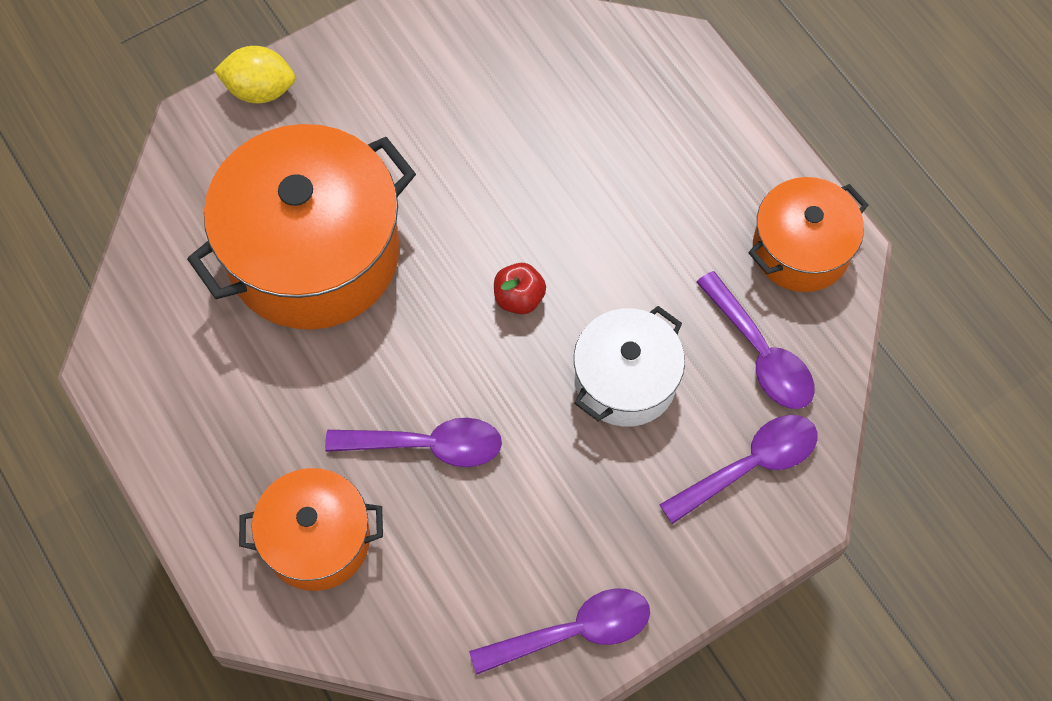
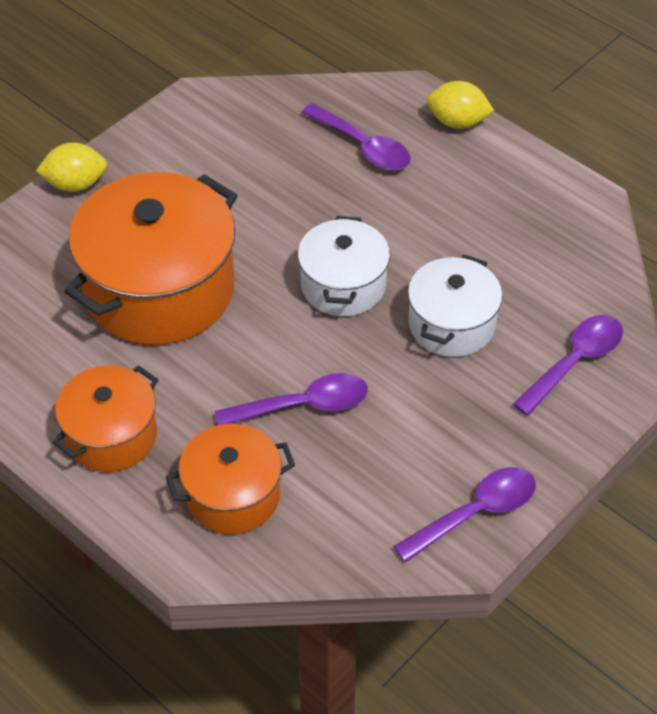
camera: 15 degrees left, 15 degrees down
(519, 298) = (343, 285): red apple -> white pot
(721, 103) = (457, 122): none -> yellow lemon
(760, 353) = (553, 283): purple spoon -> purple spoon (363, 146)
(800, 249) = (557, 206): orange pot -> orange pot (111, 435)

